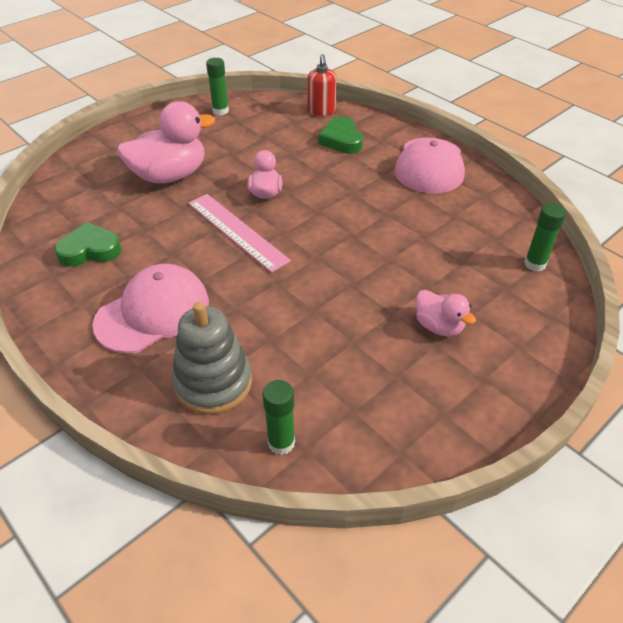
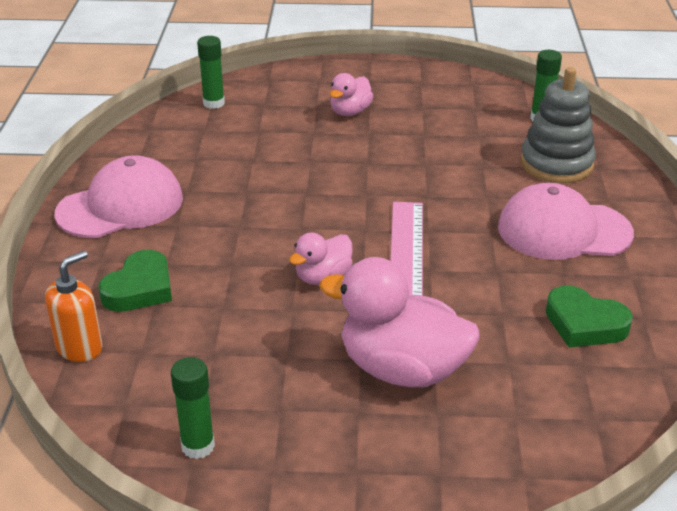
camera: 135 degrees left, 10 degrees down
(321, 111) = (80, 347): red soap dispenser -> orange soap dispenser
(439, 326) = (350, 112): pink duck -> pink duck turned 150 degrees counterclockwise

